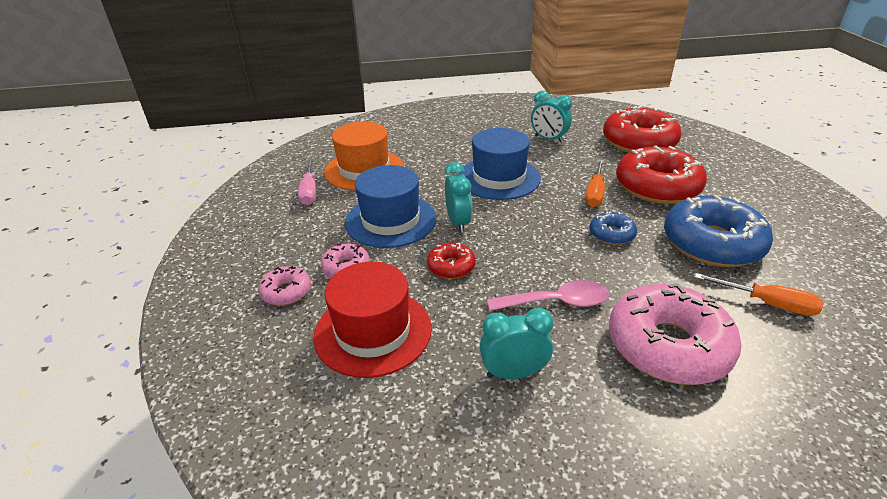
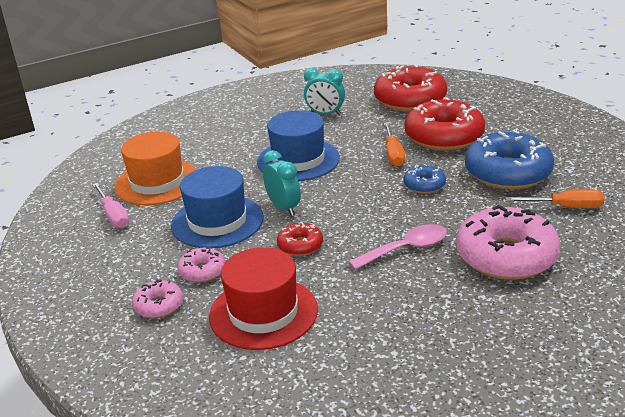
camera: 20 degrees left, 5 degrees down
(513, 373) = (399, 308): turquoise clock -> none

